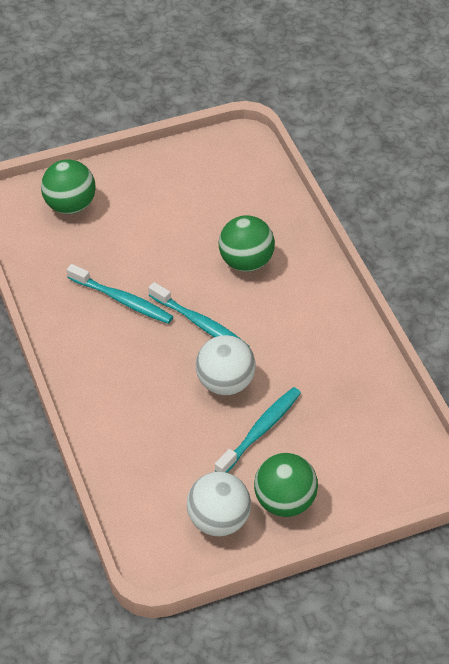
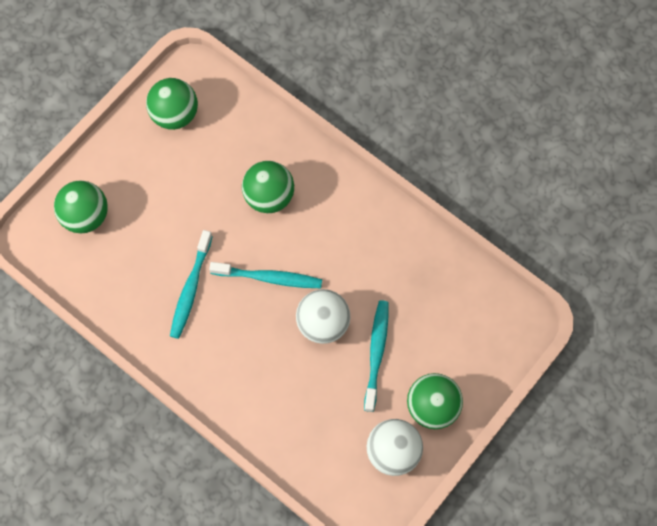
camera: 30 degrees left, 20 degrees up
(122, 300) = (191, 289): turquoise toothbrush -> turquoise toothbrush turned 105 degrees clockwise
(204, 165) = (174, 115): none -> green ball

